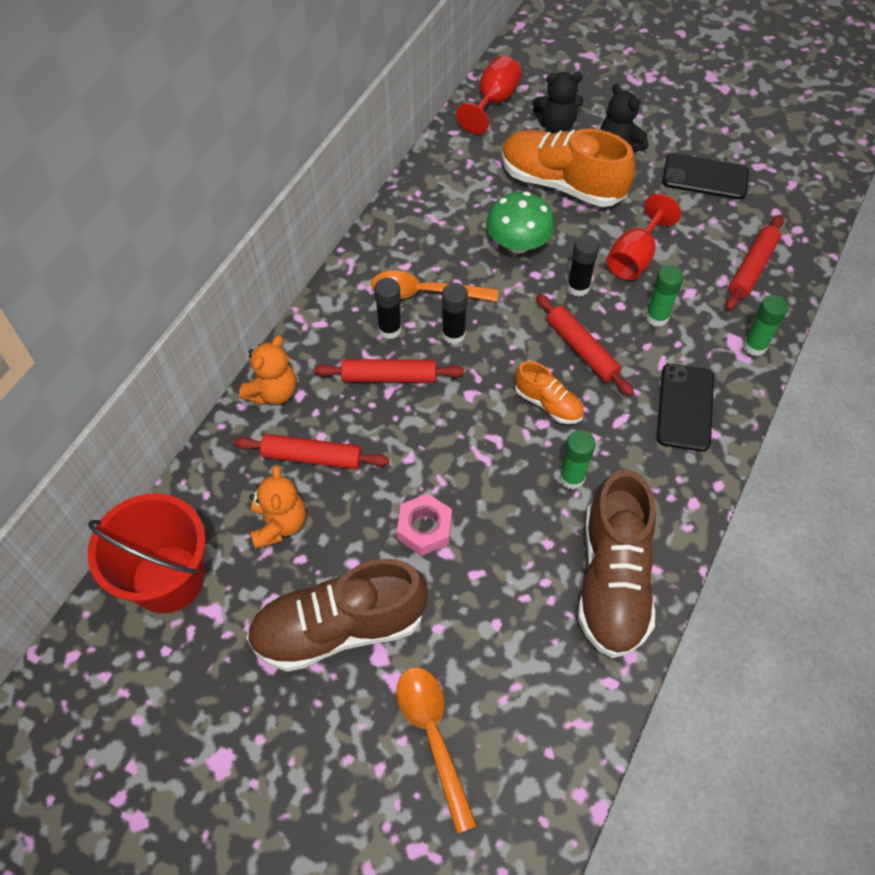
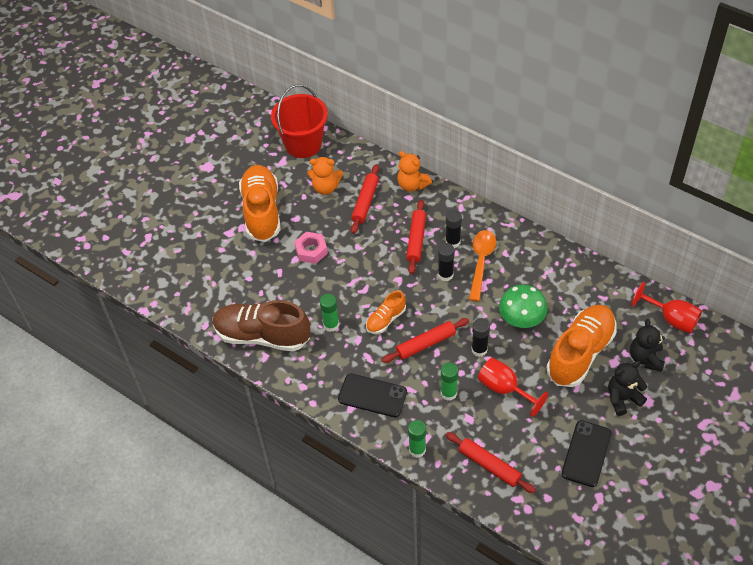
camera: 100 degrees right, 5 degrees down
(339, 627) = (262, 211): brown shoe -> orange shoe
(433, 737) = (197, 246): orange spoon -> none

